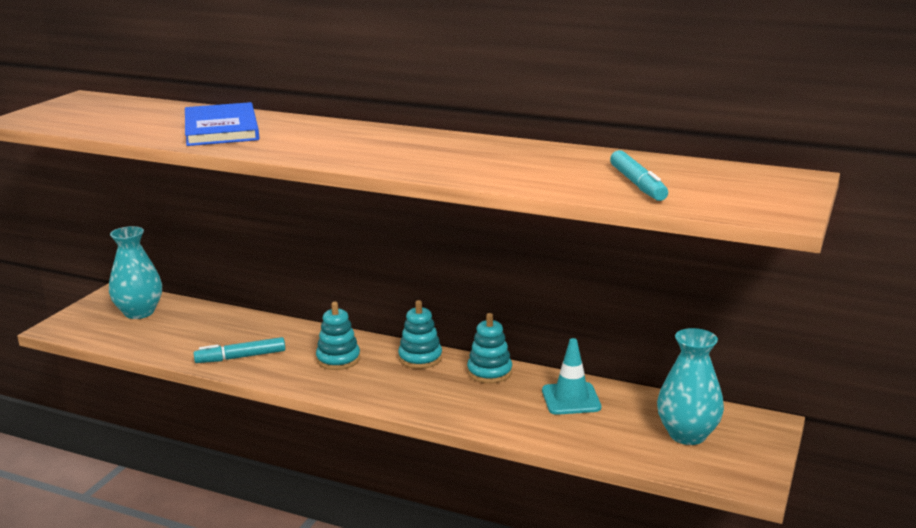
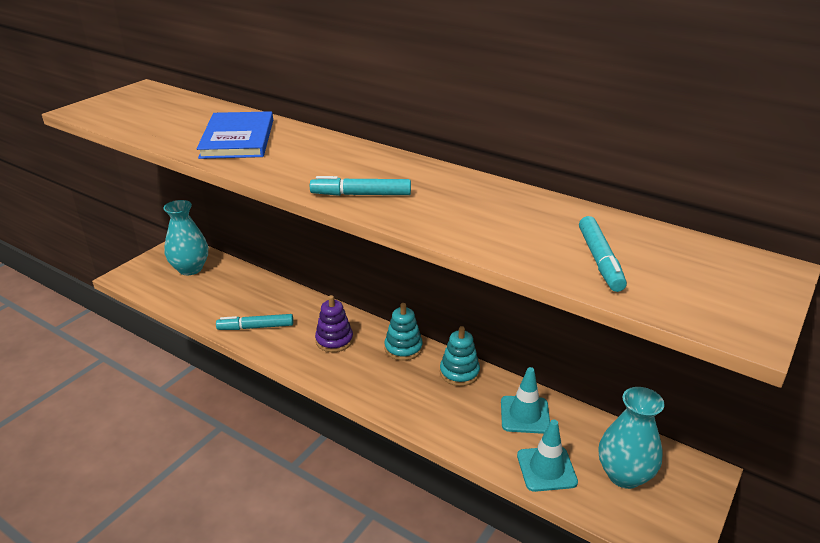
camera: 10 degrees right, 10 degrees up
(338, 359) = (334, 340): turquoise stacking toy -> purple stacking toy
(380, 159) = (361, 194): none -> turquoise marker
(606, 439) = (546, 469): none -> turquoise traffic cone

